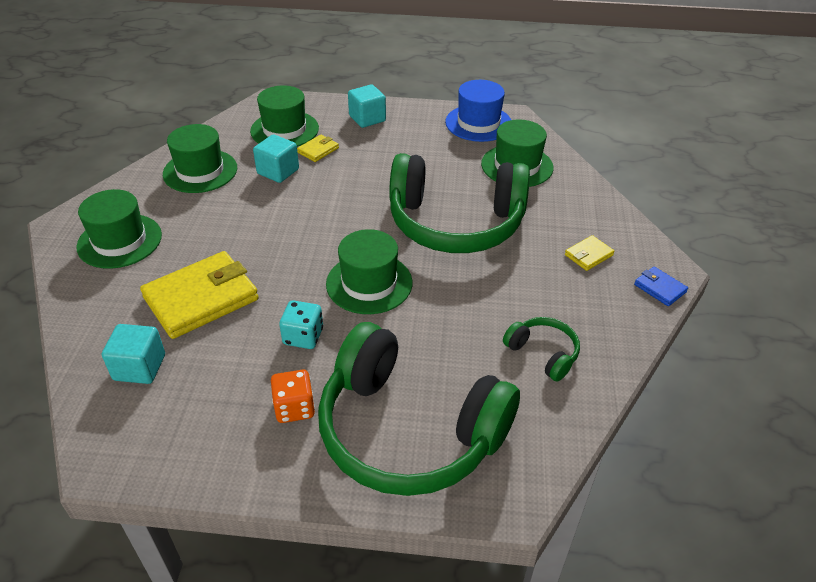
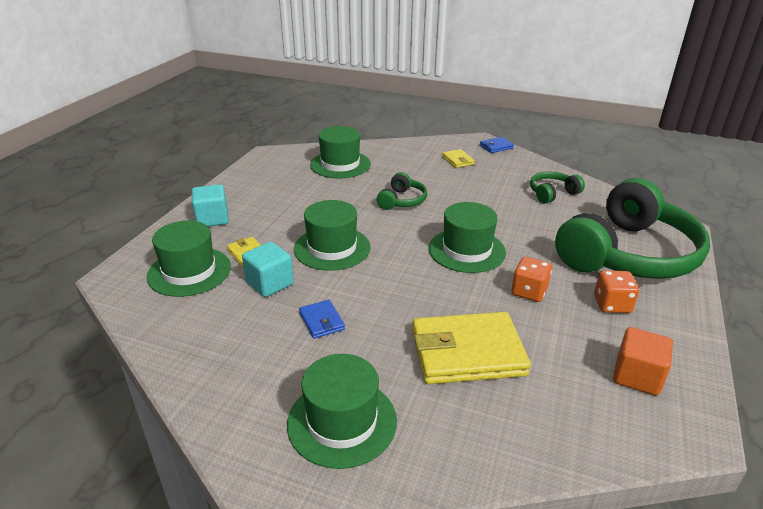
camera: 75 degrees left, 10 degrees down
(139, 367) = (566, 403): turquoise cube -> none
(177, 422) = (637, 376): none -> orange cube
(200, 171) = (229, 342): green hat -> green hat (332, 248)
(201, 298) = (467, 352): yellow wallet -> yellow wallet turned 75 degrees counterclockwise
(232, 209) = (321, 321): none -> blue wallet
(303, 336) = (529, 292): turquoise dice -> orange dice
(455, 223) = (402, 201): green headphones -> green headphones, size x0.42
(478, 123) = (267, 168): blue hat -> none

